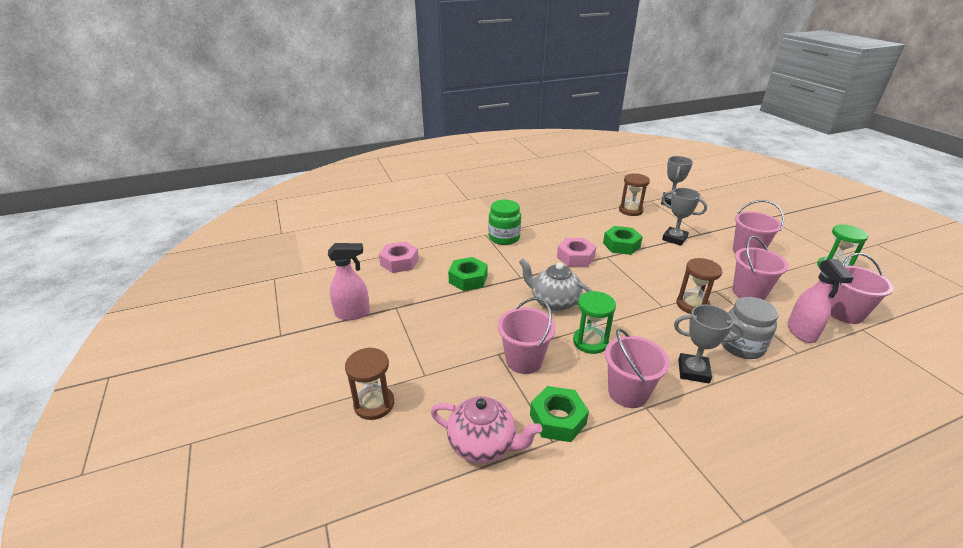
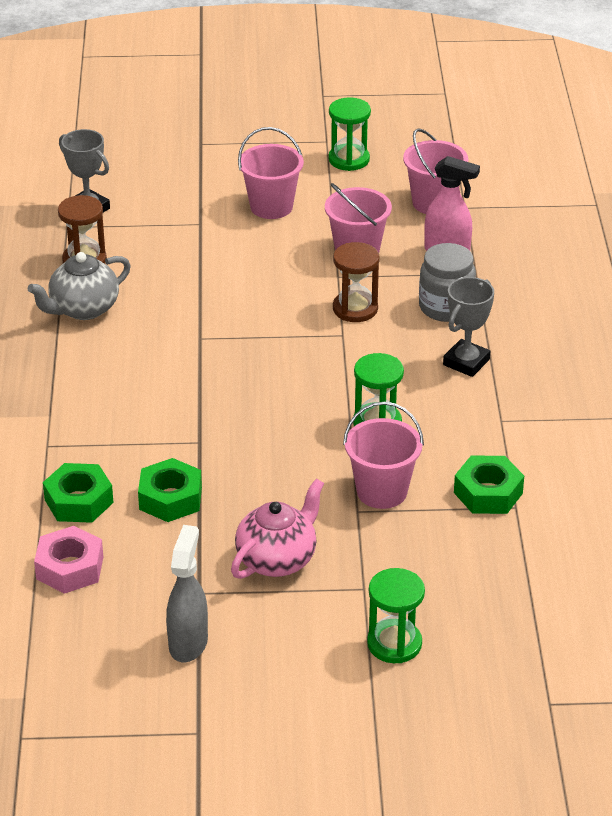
camera: 70 degrees left, 5 degrees up
(353, 313) = (188, 643): pink spray bottle -> grey spray bottle
(374, 404) = (394, 644): brown hourglass -> green hourglass
(483, 444) = (498, 561): pink teapot -> pink teapot (277, 559)
(504, 238) = (74, 427): green jar -> none
(554, 302) = (279, 427): grey teapot -> grey teapot (83, 309)
(575, 257) = (182, 369): pink nut -> none
(621, 245) = (179, 311): green nut -> green nut (78, 501)
(628, 392) = (474, 425): pink bucket -> none
(674, 239) = (197, 254): grey trophy -> none

